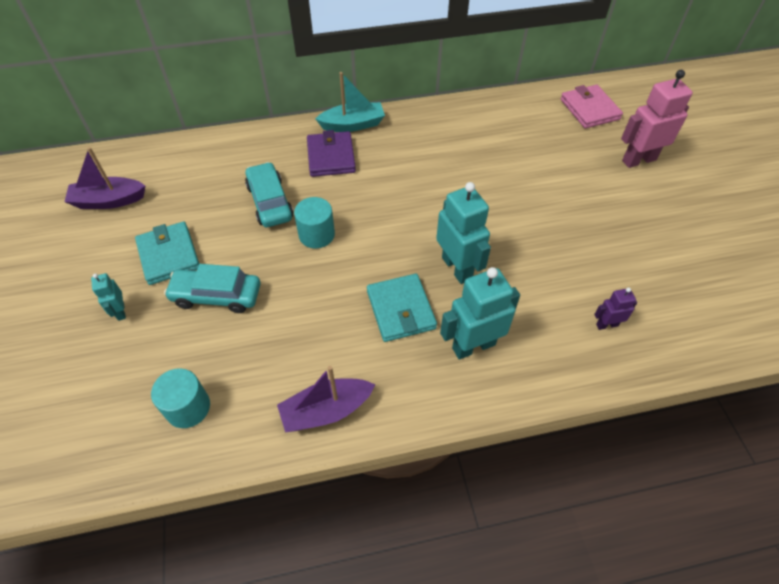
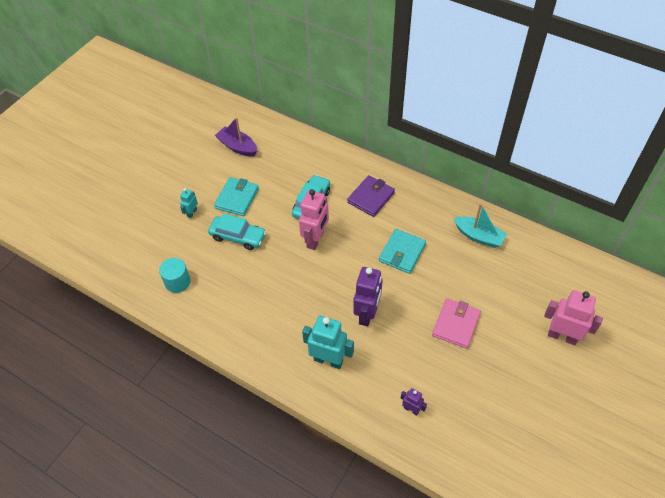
camera: 45 degrees right, 0 degrees up
(216, 296) = (238, 237): turquoise car -> turquoise car turned 150 degrees clockwise
(316, 235) = (315, 239): turquoise cylinder -> pink robot
(326, 411) = (230, 332): purple boat -> none
(353, 125) = (405, 185): turquoise boat -> turquoise boat (479, 236)
(401, 310) = (314, 313): turquoise wallet -> turquoise wallet (402, 253)
(457, 268) = (367, 314): turquoise robot -> purple robot
(589, 109) = (573, 279): pink wallet -> pink wallet (456, 324)

